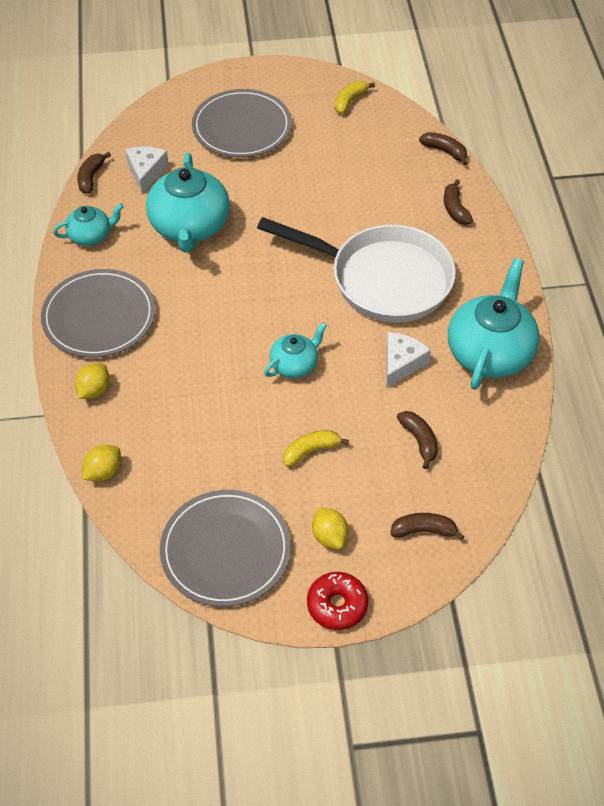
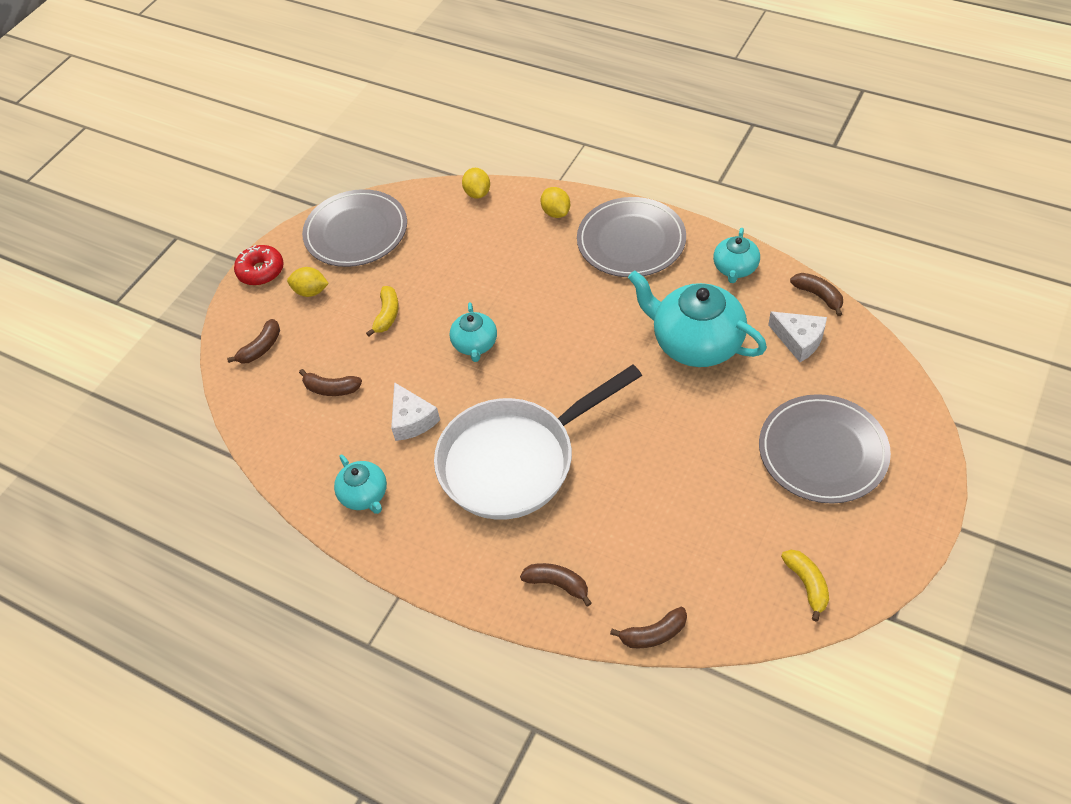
camera: 130 degrees right, 0 degrees up
(490, 352) = (364, 495): turquoise teapot -> turquoise teapot, size x0.53

